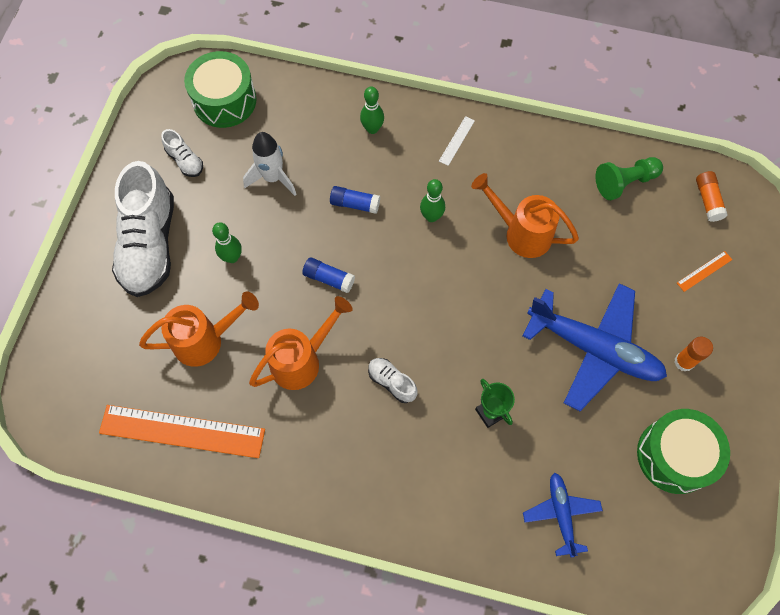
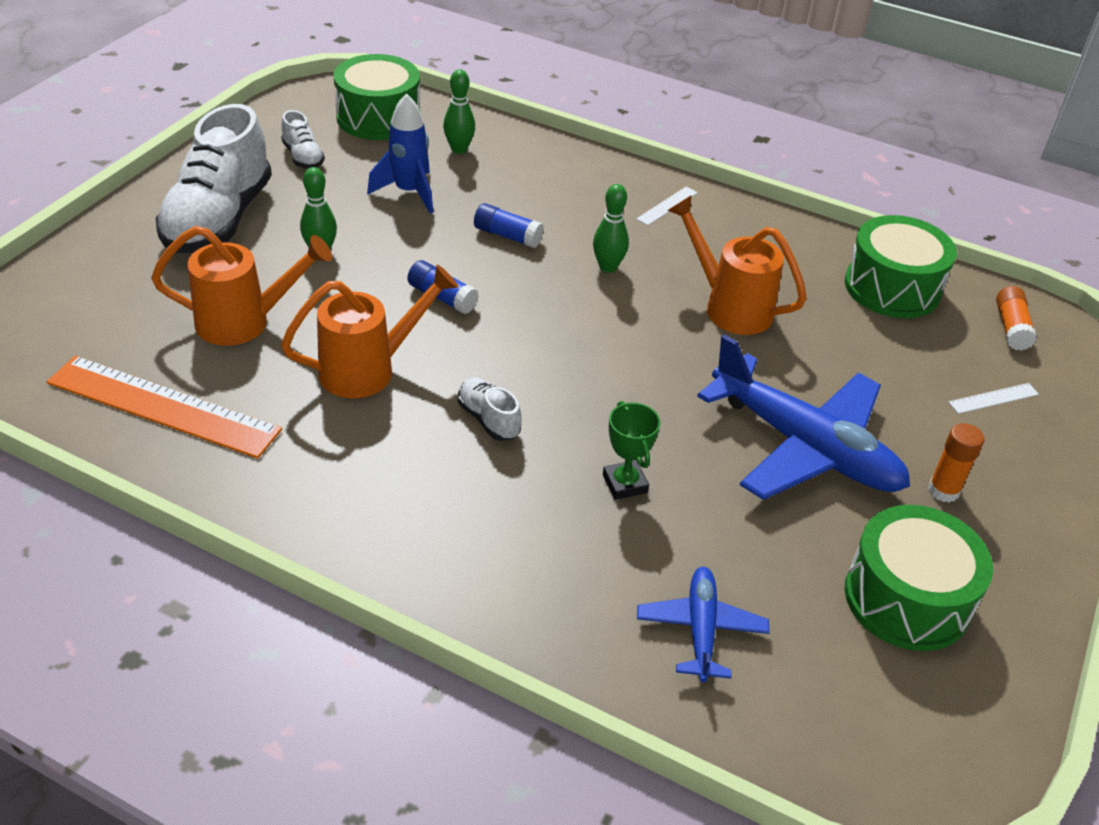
camera: 10 degrees right, 25 degrees down
(273, 178) = (409, 192): white rocket -> blue rocket
(372, 129) = (558, 175): green bowling pin -> green bowling pin (459, 149)
(624, 182) = (892, 287): green pawn -> green drum
(704, 271) = (993, 398): orange ruler -> white ruler

